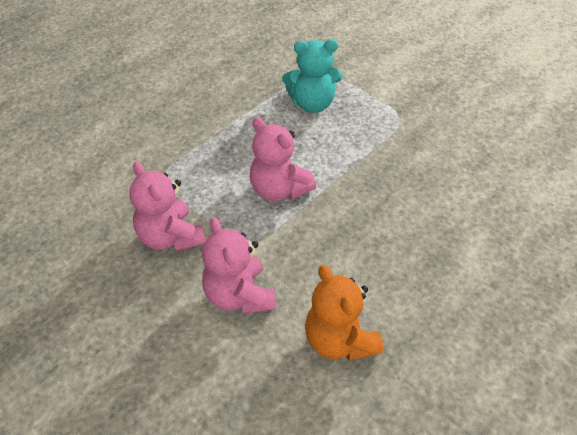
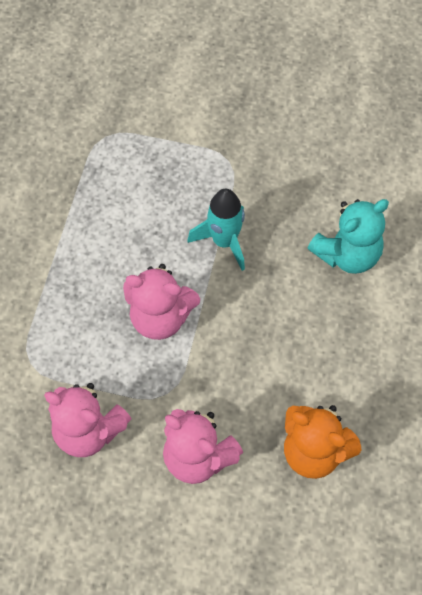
camera: 30 degrees left, 15 degrees up
(312, 104) = (126, 186): turquoise teddy bear -> turquoise teddy bear (347, 254)
(362, 163) = (224, 241): none -> turquoise rocket

